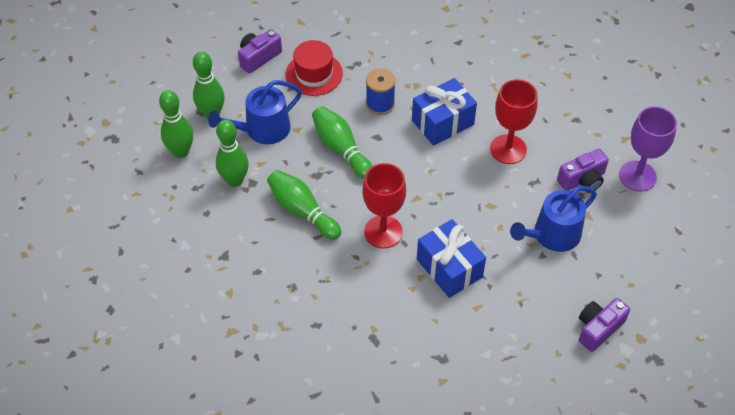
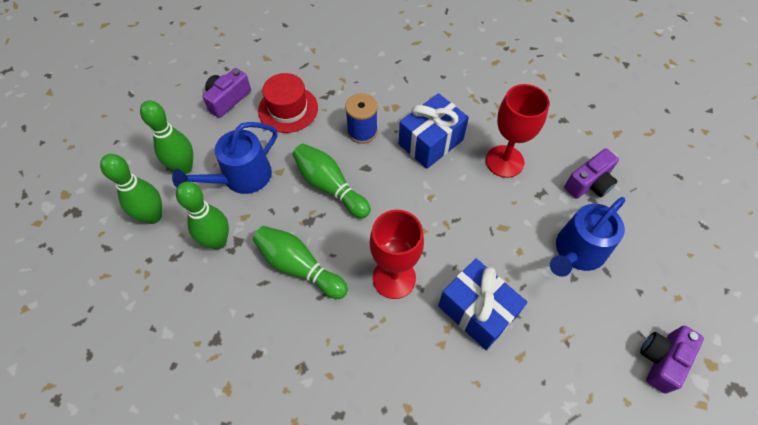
camera: 10 degrees left, 5 degrees up
(637, 176) = (642, 171): purple goblet -> none

